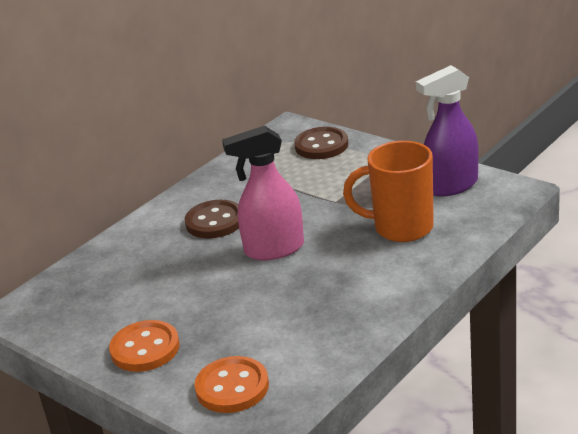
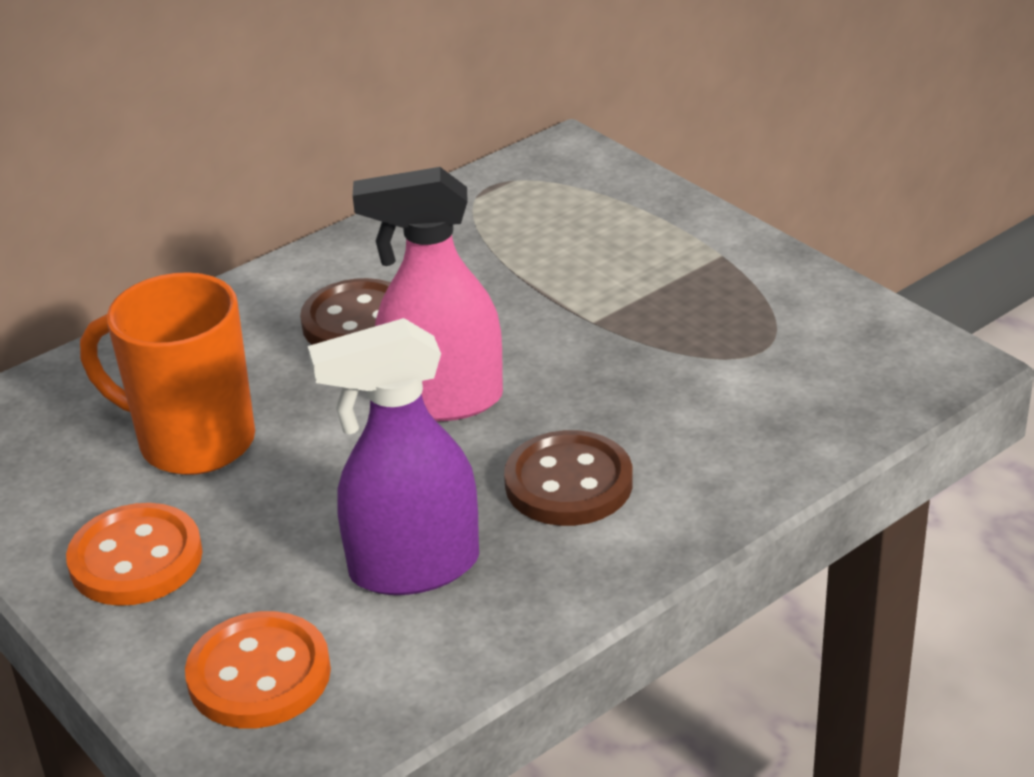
camera: 10 degrees right, 5 degrees up
(321, 145) = (610, 201): brown button -> brown button (568, 483)
(401, 228) = (694, 402): orange mug -> orange mug (192, 441)
(451, 186) = (822, 330): purple spray bottle -> purple spray bottle (413, 568)

